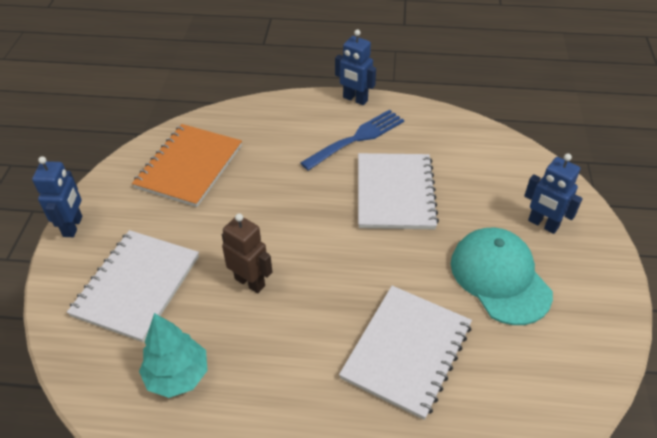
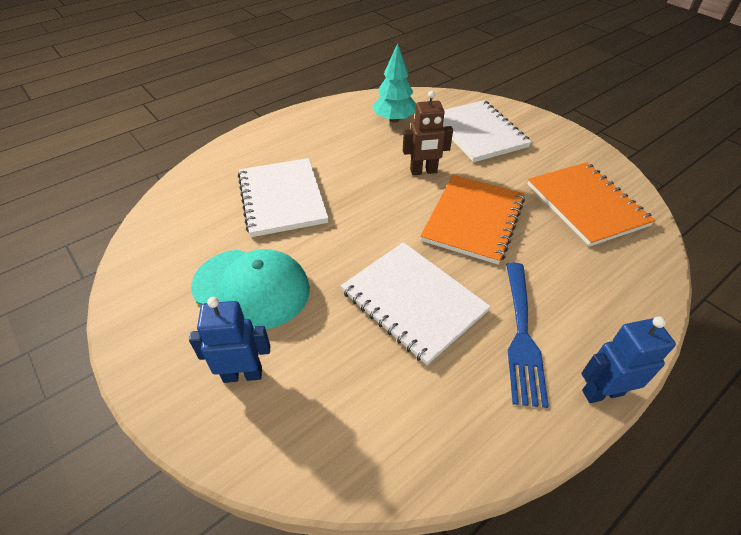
camera: 135 degrees right, 0 degrees up
(73, 226) = (565, 131): blue robot -> none
(280, 212) = (473, 219): none -> orange notebook

